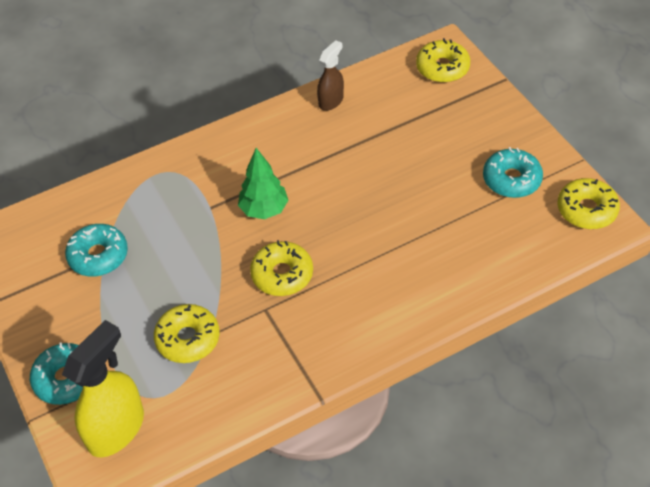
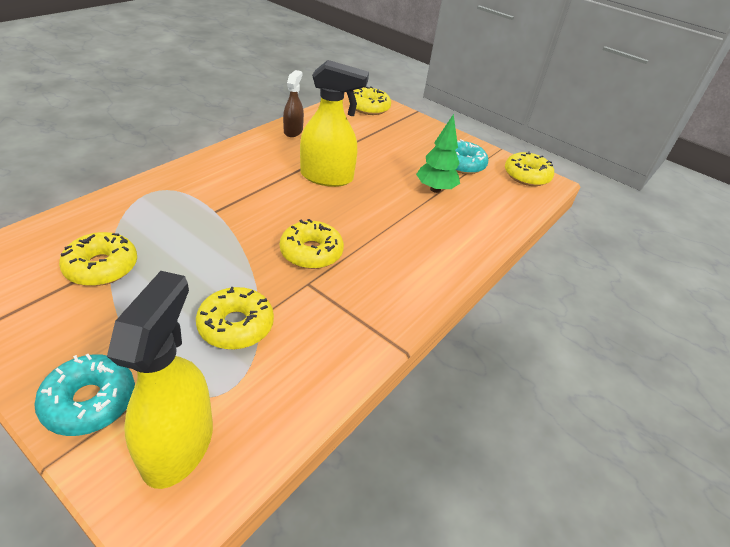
camera: 30 degrees left, 10 degrees down
(98, 256) = (102, 267): turquoise donut -> yellow donut
(264, 210) = (269, 206): green tree -> green tree (435, 189)
(340, 178) = (327, 177): none -> yellow spray bottle

